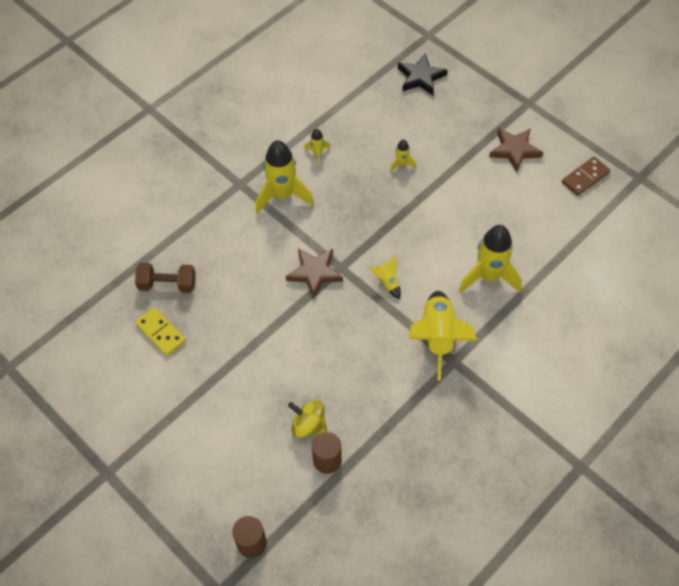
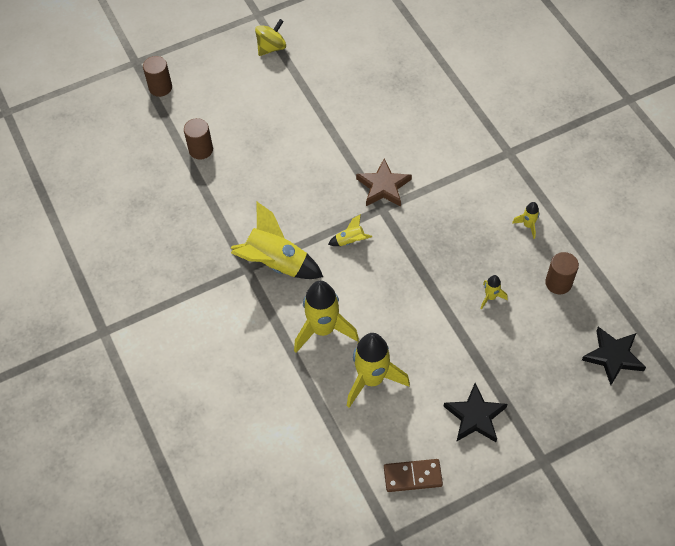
camera: 110 degrees right, 0 degrees up
(161, 333) = (366, 65): yellow domino -> none
(167, 284) = (413, 78): brown dumbbell -> none
(283, 195) = (483, 183): yellow rocket -> yellow rocket (372, 379)
(309, 425) = (236, 145): yellow spinning top -> yellow spinning top (271, 47)
(368, 122) = (558, 283): none -> brown cylinder
(514, 150) = (475, 416): brown star -> black star
(585, 178) = (412, 476): brown domino -> brown domino turned 75 degrees counterclockwise

